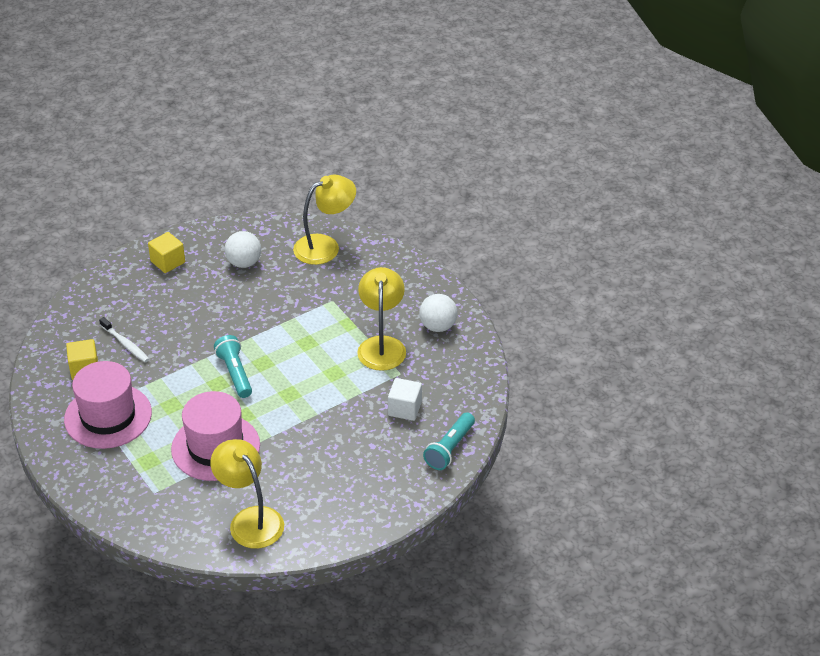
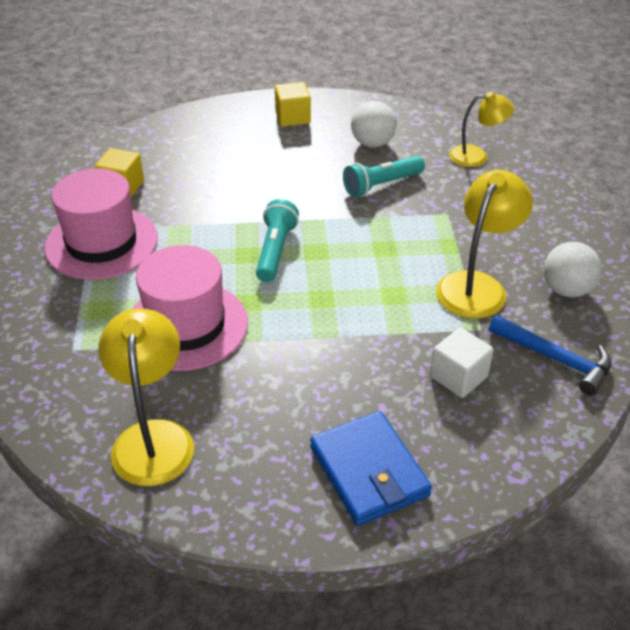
camera: 30 degrees right, 0 degrees up
(125, 344) = (184, 178): white toothbrush -> none
(325, 246) = (477, 156): yellow lamp -> yellow lamp, size x0.66
(387, 483) = (369, 471): none -> blue wallet
(450, 448) = (491, 460): turquoise flashlight -> turquoise flashlight (381, 185)
(454, 374) = (555, 359): none -> blue hammer

